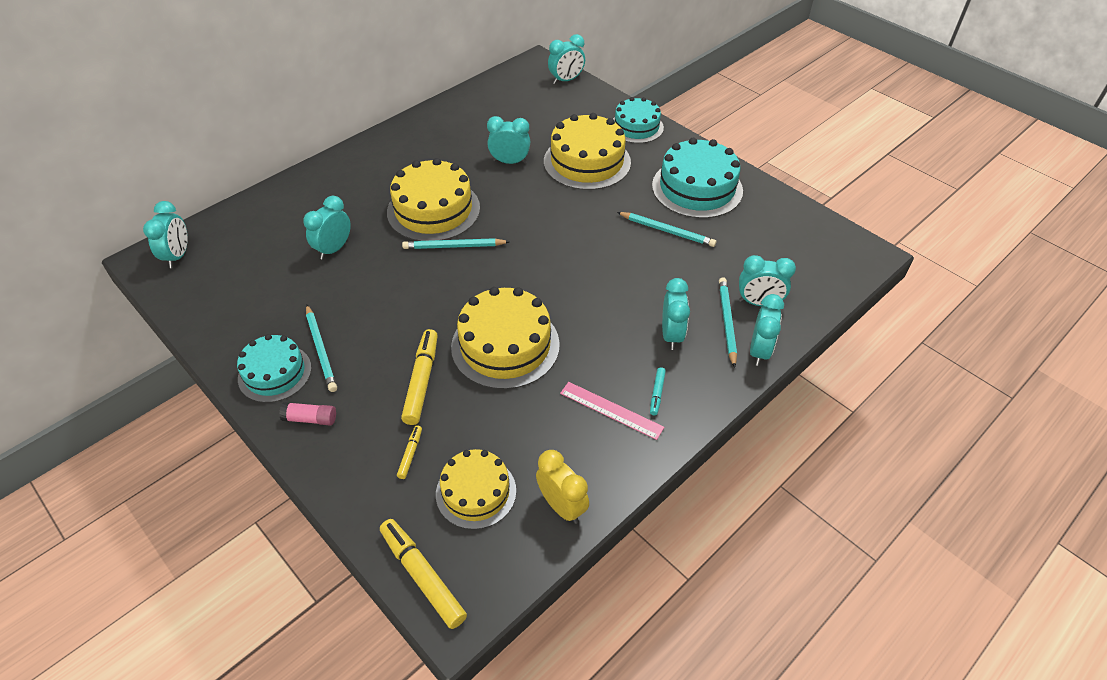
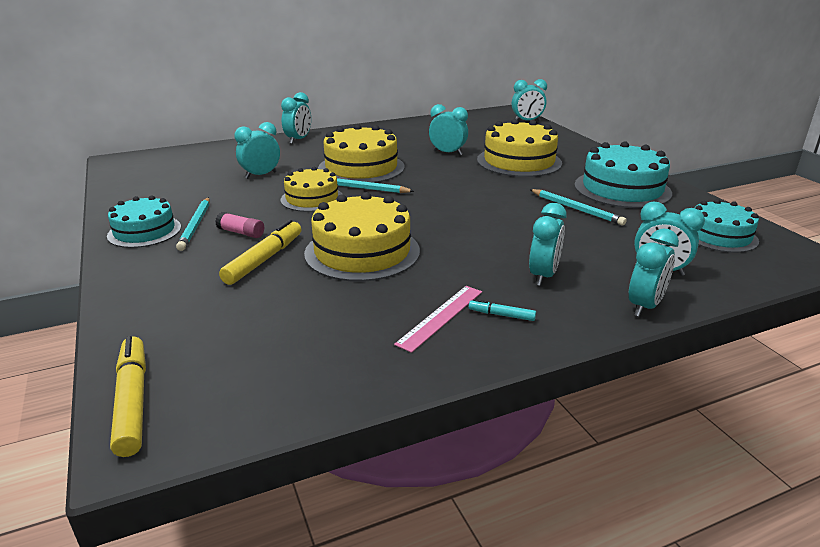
camera: 20 degrees right, 20 degrees down
(178, 256) = (141, 162): turquoise clock -> turquoise clock (298, 140)
(310, 419) = (144, 263): pink glue stick -> pink glue stick (241, 233)
(410, 454) = (209, 305): yellow marker -> none
(476, 492) = (247, 347): yellow cake -> yellow cake (312, 198)
(562, 506) = (331, 381): yellow clock -> none
(611, 410) = (441, 317): pink ruler -> pink ruler turned 75 degrees clockwise
(636, 127) = (578, 150): turquoise cake -> turquoise cake (719, 236)
(657, 393) = (501, 315): turquoise marker -> turquoise marker turned 75 degrees clockwise
(727, 322) = (614, 278): turquoise pencil -> none

